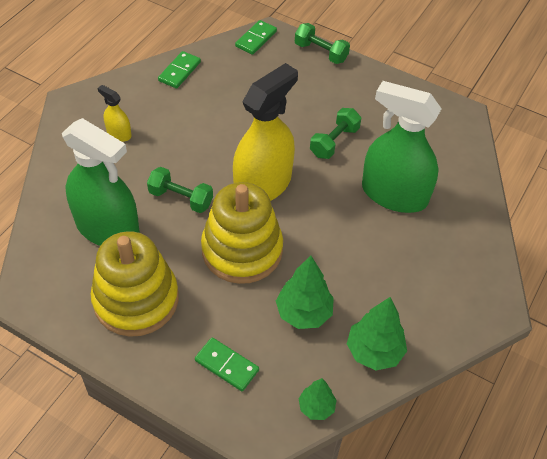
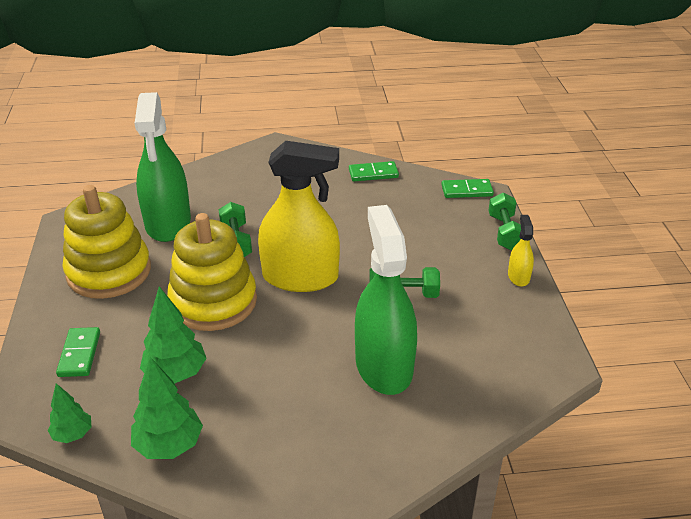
camera: 55 degrees right, 15 degrees down
(119, 133) = (270, 180): yellow spray bottle -> yellow spray bottle (518, 276)

